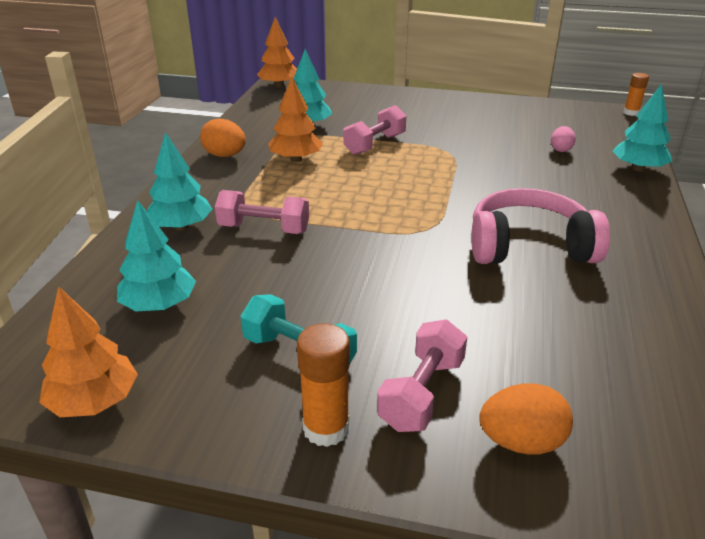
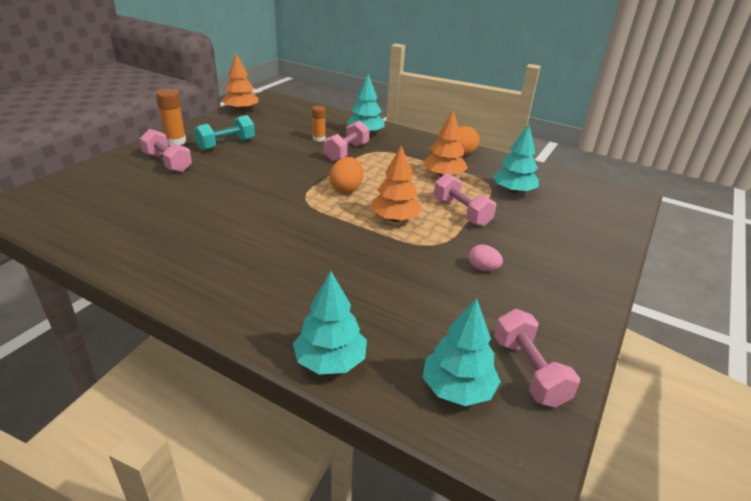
camera: 105 degrees right, 0 degrees up
(159, 305) = (294, 123): turquoise tree -> turquoise tree (457, 389)
(279, 86) = (623, 194): orange tree -> orange tree (395, 219)
(521, 442) = (112, 175): orange egg -> orange egg (346, 189)
(529, 247) = (248, 231): pink headphones -> none
(559, 113) = (529, 371): none -> pink dumbbell
(561, 149) = (408, 320): pink egg -> pink egg (483, 268)
(631, 113) = (523, 468): orange glue stick -> orange glue stick (319, 139)

